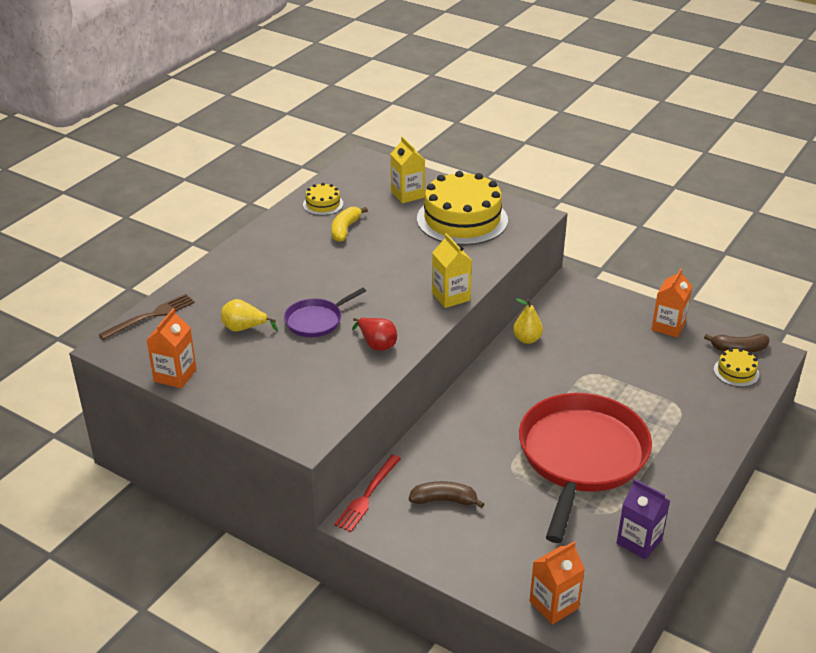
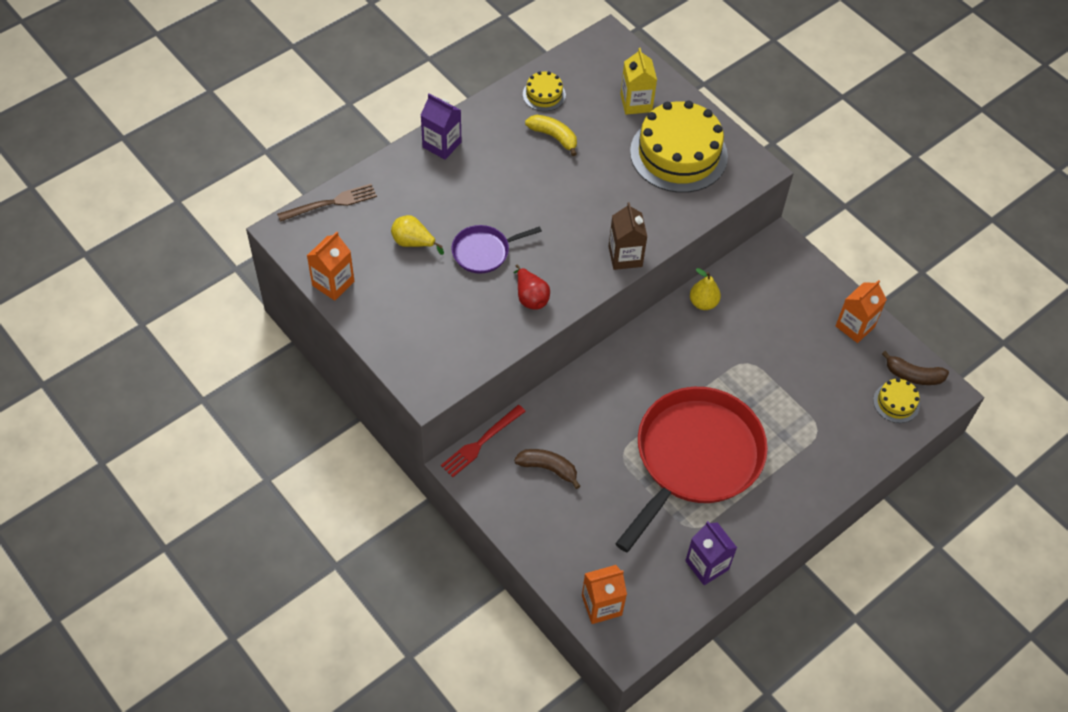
camera: 15 degrees right, 20 degrees up
(243, 254) = (442, 144): none -> purple carton
(345, 229) = (553, 137): yellow banana -> yellow banana turned 90 degrees clockwise
(450, 296) = (625, 256): yellow carton -> brown carton

